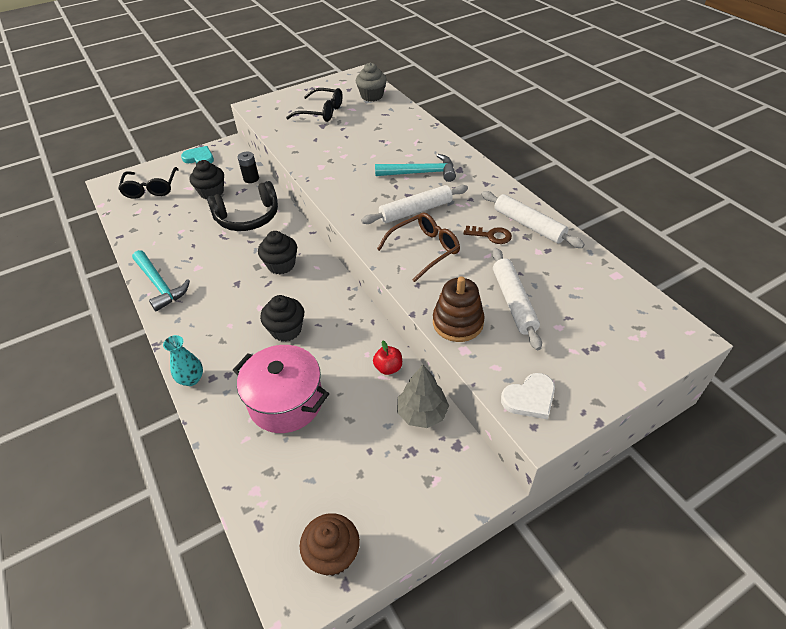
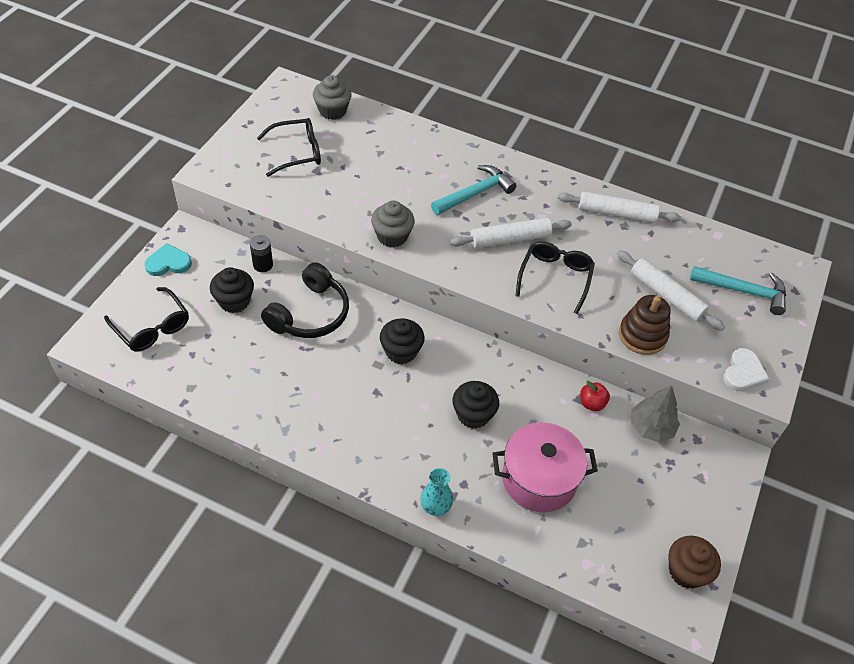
camera: 40 degrees left, 5 degrees up
(160, 285) = (298, 434): turquoise hammer -> turquoise hammer (744, 291)
(329, 179) = (392, 236): none -> grey cupcake
(415, 211) = (510, 239): white rolling pin -> white rolling pin turned 45 degrees clockwise
(424, 250) = (555, 278): brown glasses -> black glasses
(491, 235) = (596, 238): brown key -> none

